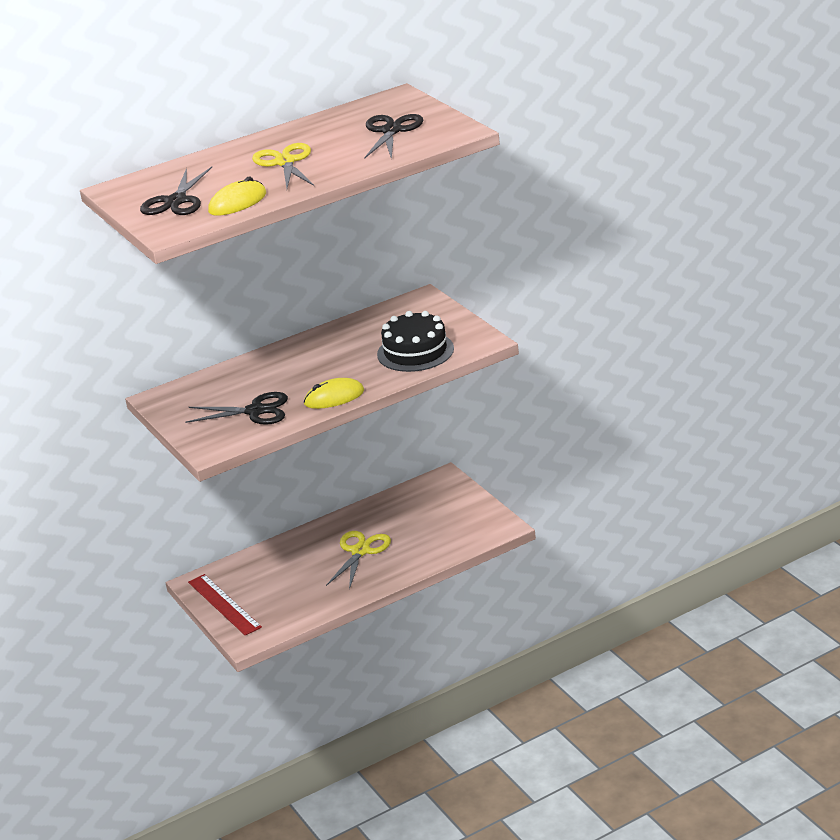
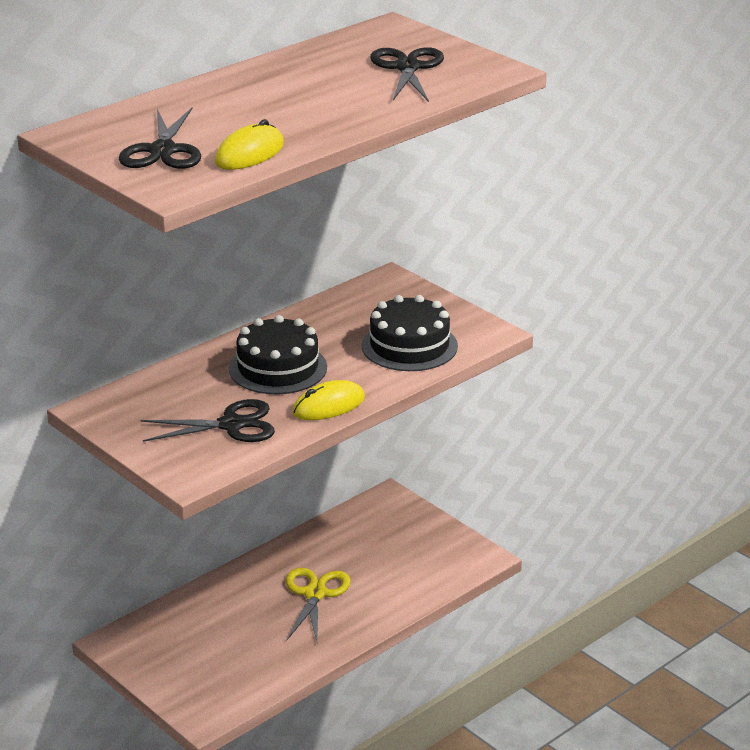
camera: 15 degrees left, 0 degrees up
(224, 604) = (160, 670): red ruler -> none
(285, 162) = (287, 104): yellow scissors -> none
(307, 368) = (278, 368): none -> black cake

